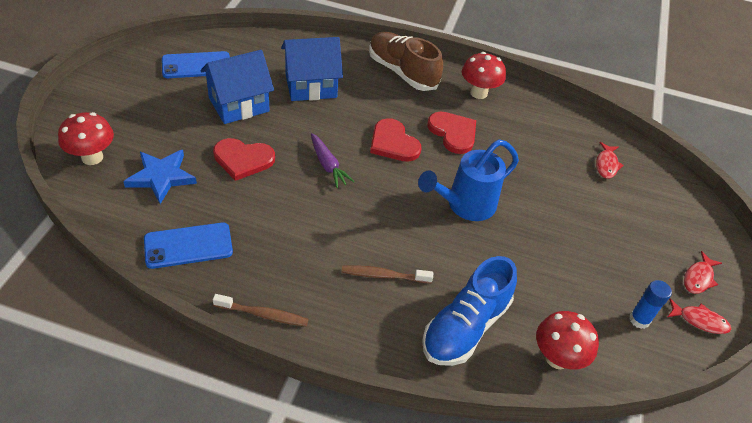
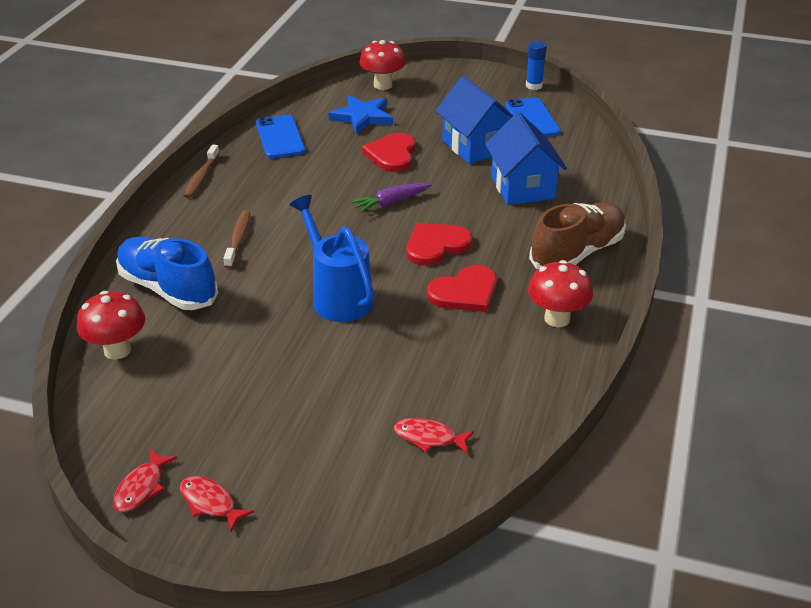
camera: 95 degrees right, 10 degrees down
(639, 320) = (153, 426): blue glue stick -> blue glue stick (534, 86)

